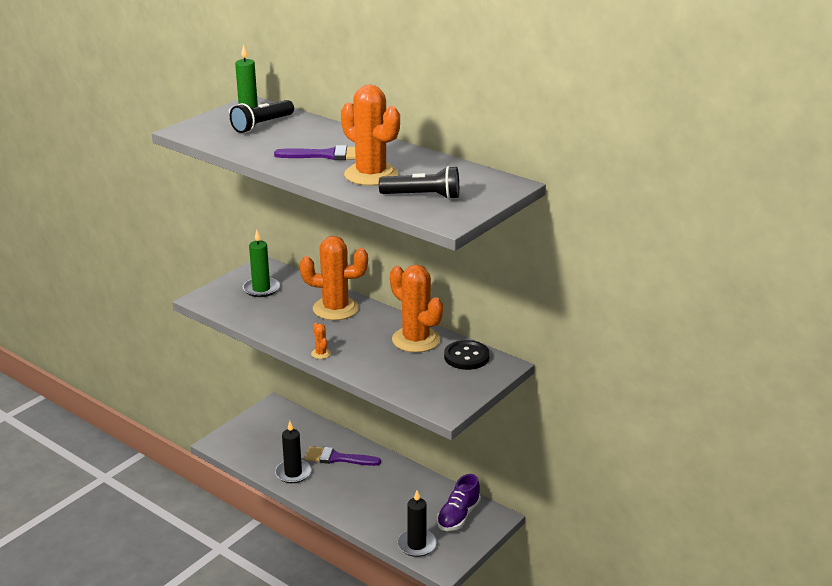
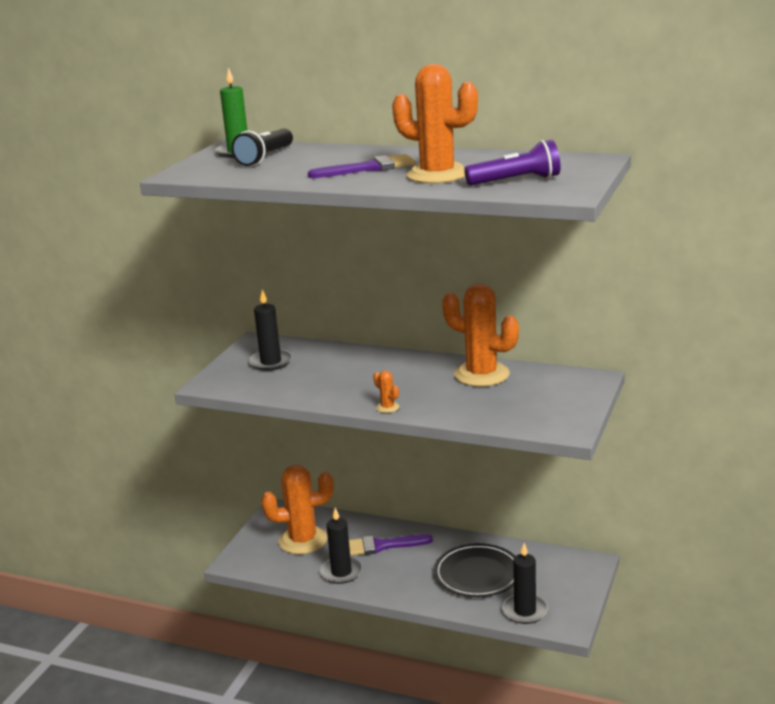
camera: 15 degrees left, 5 degrees down
(261, 289) = (271, 362): green candle -> black candle
(335, 309) = (370, 364): orange cactus -> orange cactus (303, 540)
(398, 503) = (477, 574): none -> black plate
(423, 196) = (516, 181): black flashlight -> purple flashlight
(458, 516) = (550, 571): purple shoe -> none
(466, 357) = (548, 378): black button -> none

